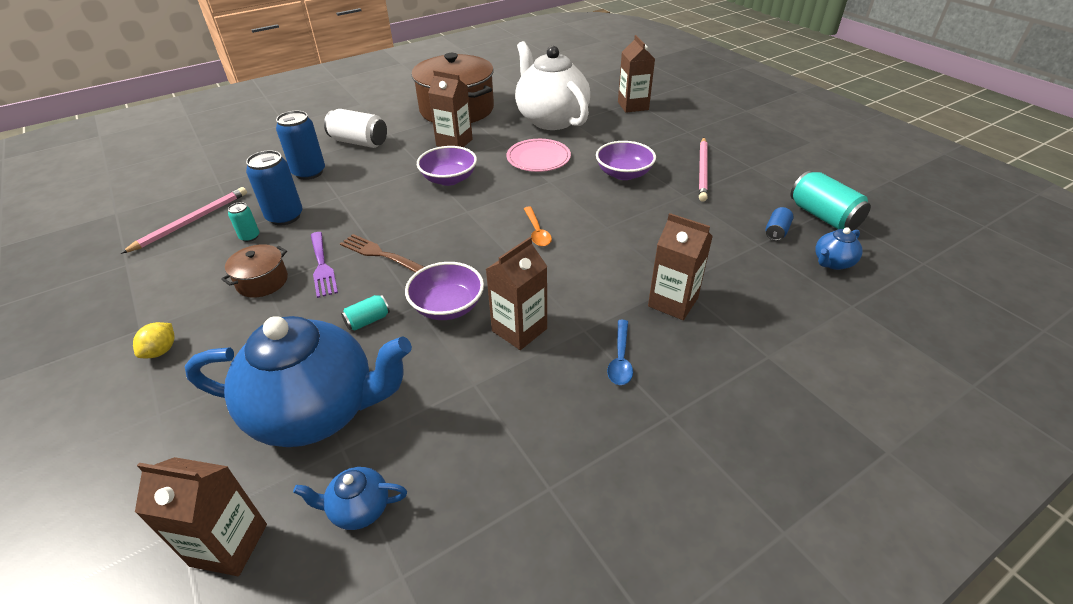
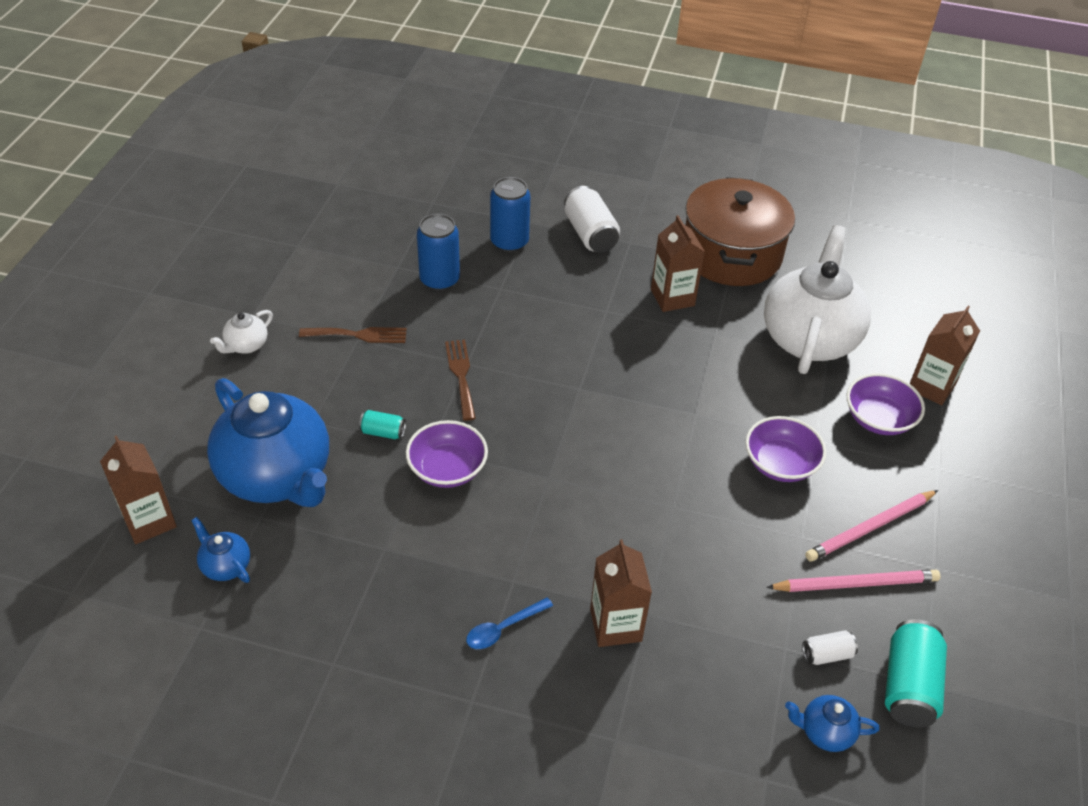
camera: 45 degrees right, 5 degrees up
(161, 351) = (246, 345): yellow lemon -> white teapot
(191, 221) = (375, 233): pink pencil -> pink pencil (855, 583)
(250, 237) = (395, 282): turquoise can -> none
(262, 281) = (358, 335): brown pot -> brown fork
(322, 266) = (410, 354): purple fork -> none
(449, 179) = (611, 339): purple bowl -> purple bowl (878, 419)
(519, 330) = (469, 536): brown carton -> none
(537, 232) = (606, 459): orange spoon -> none
(538, 158) = (724, 378): pink plate -> none
(776, 231) = (827, 654): blue can -> white can

